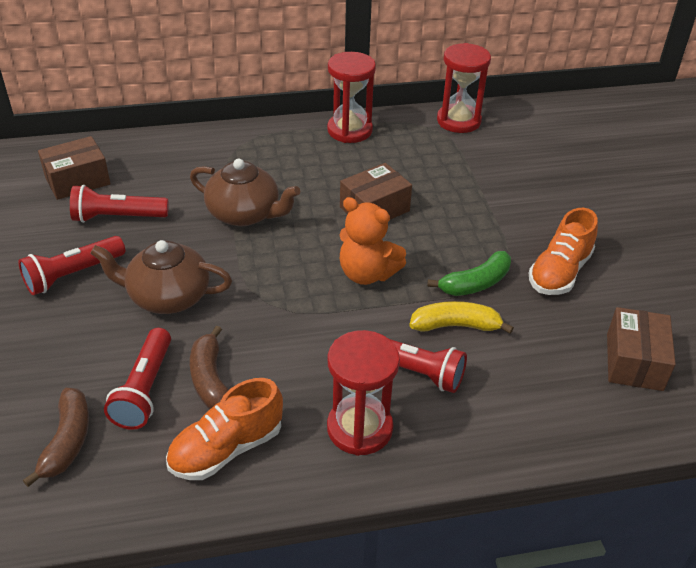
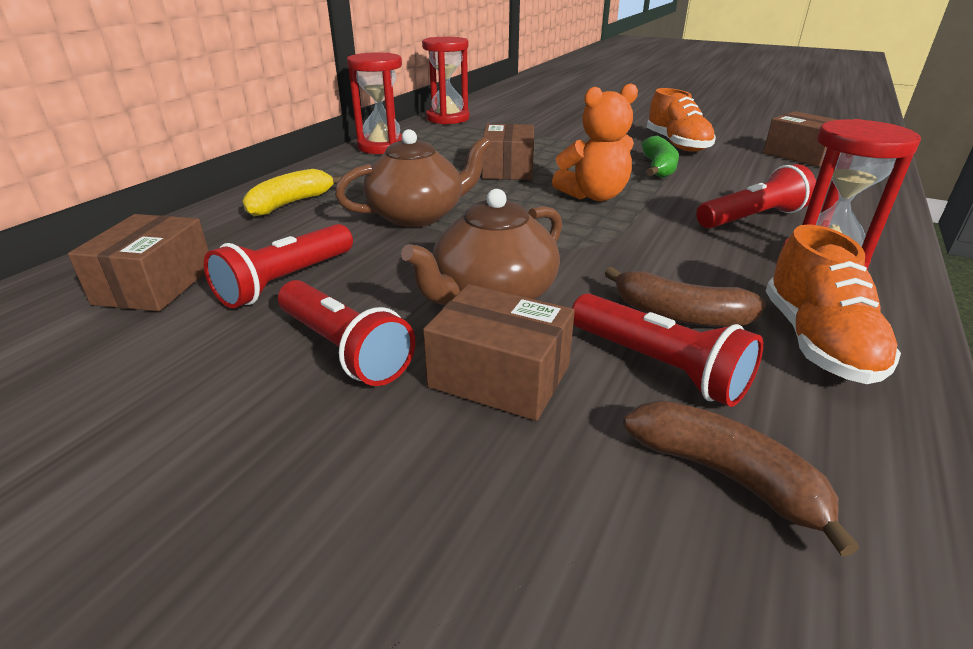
camera: 50 degrees left, 10 degrees down
(73, 275) = (344, 349): red flashlight -> red flashlight turned 45 degrees counterclockwise
(90, 337) = (499, 376): none -> brown box
(456, 326) = (706, 188): yellow banana -> yellow banana (290, 203)

